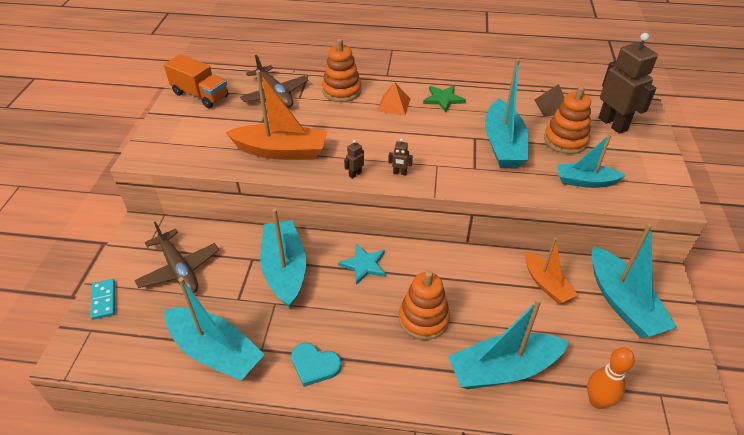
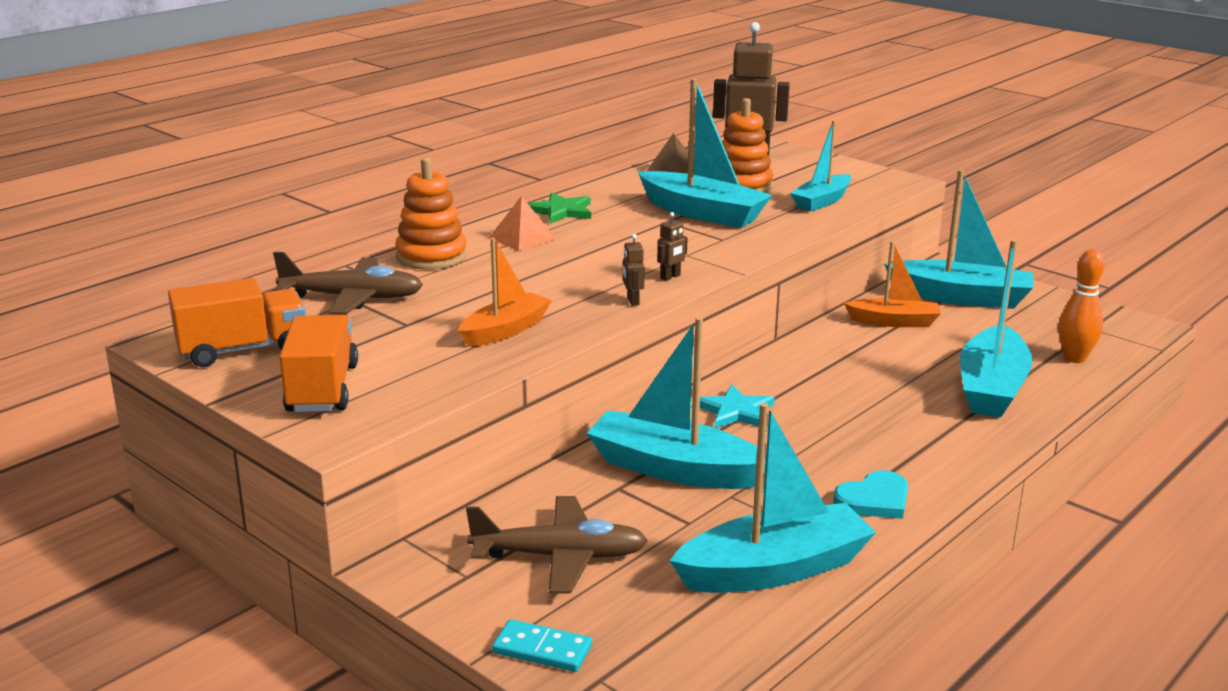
camera: 55 degrees left, 20 degrees down
(181, 132) = (322, 389): none -> orange truck
(281, 151) = (505, 330): orange boat -> orange boat, size x0.62
(423, 319) = (871, 405): orange stacking toy -> none

